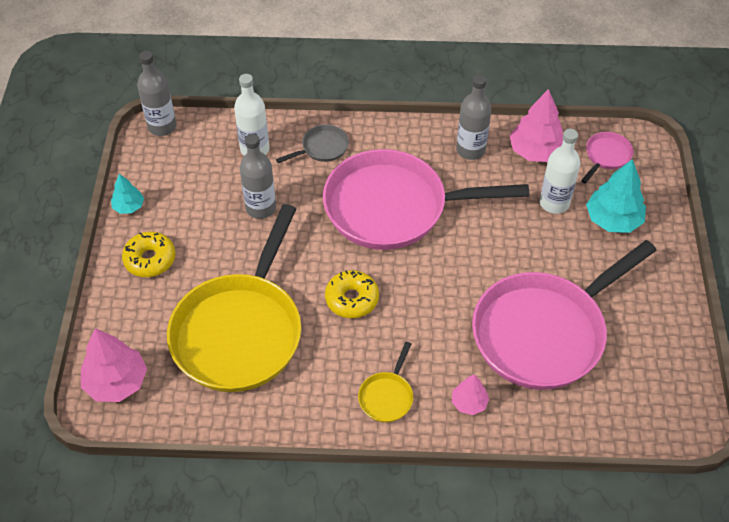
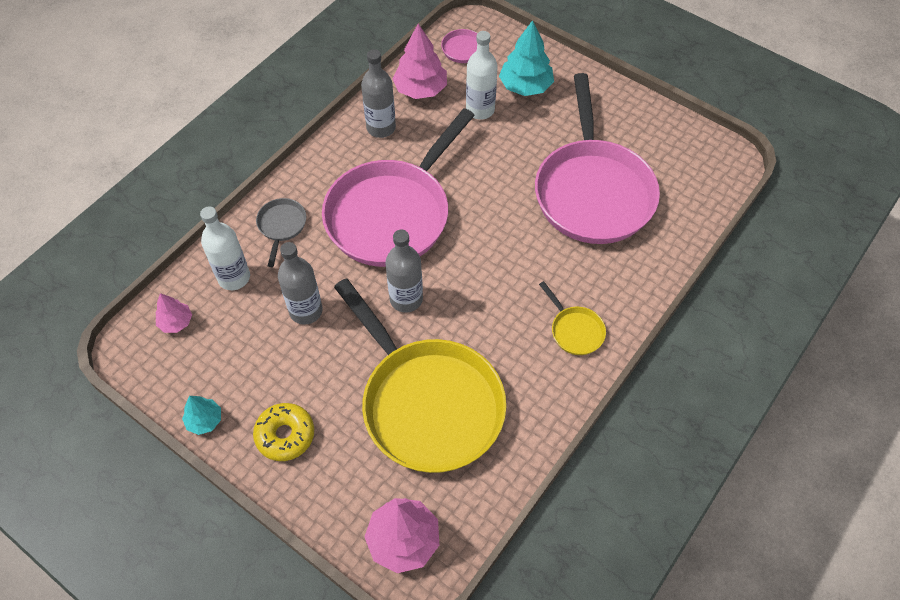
camera: 55 degrees left, 5 degrees up
(162, 126) = (132, 338): grey bottle -> grey bottle (406, 299)
(352, 299) = (461, 299): yellow donut -> none
(469, 403) = (620, 278): pink tree -> pink tree (176, 322)

